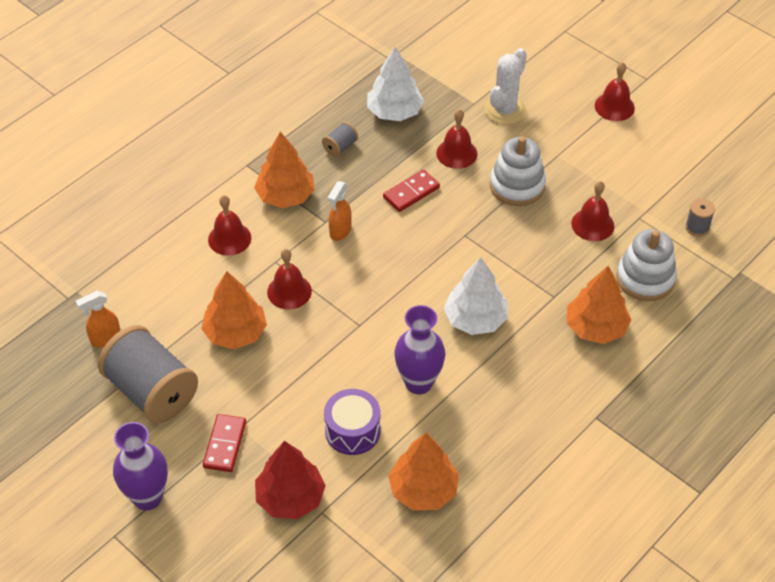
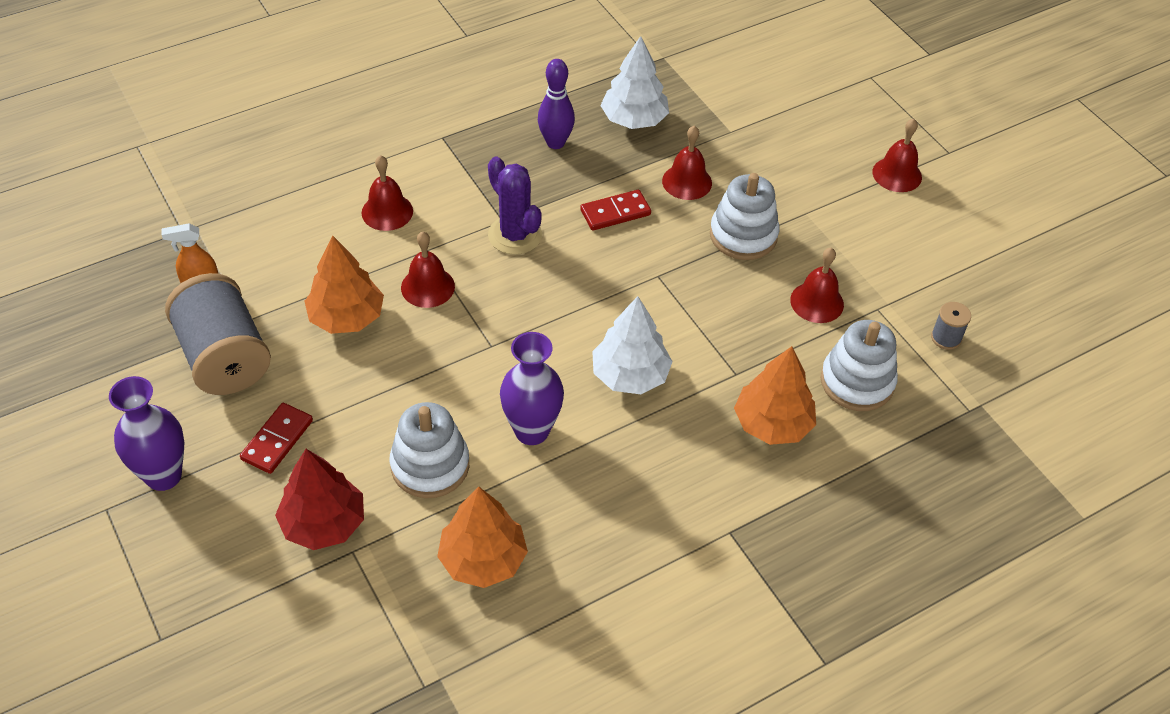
camera: 15 degrees right, 0 degrees up
(285, 196) = (470, 181): orange tree -> none
(340, 147) = (555, 143): grey spool -> purple bowling pin
(340, 231) = (515, 235): orange spray bottle -> purple cactus
(352, 431) = (430, 465): purple drum -> white stacking toy
(505, 110) = (763, 147): white cactus -> none

